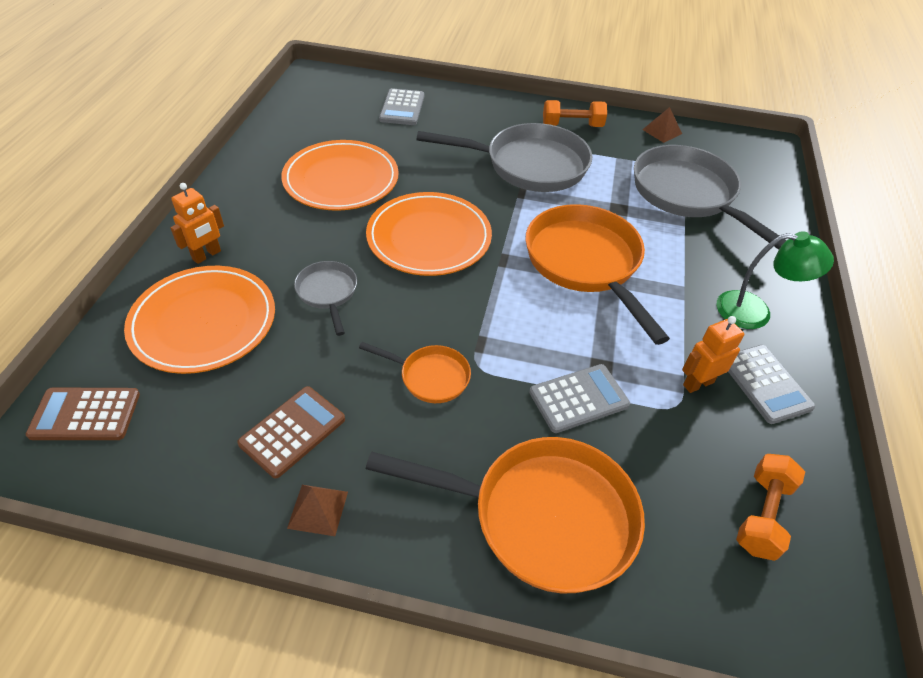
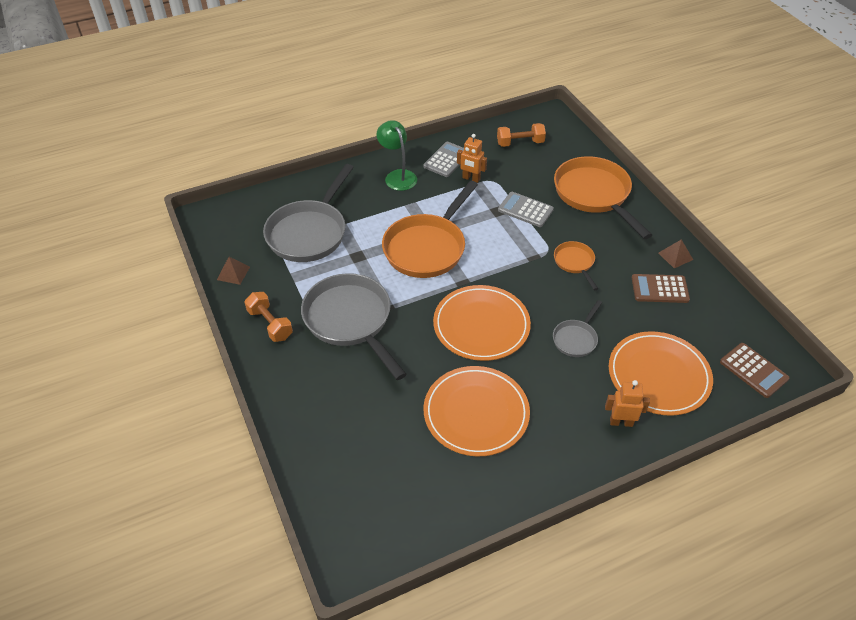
camera: 125 degrees left, 0 degrees up
(402, 108) = (343, 447): grey calculator -> none

